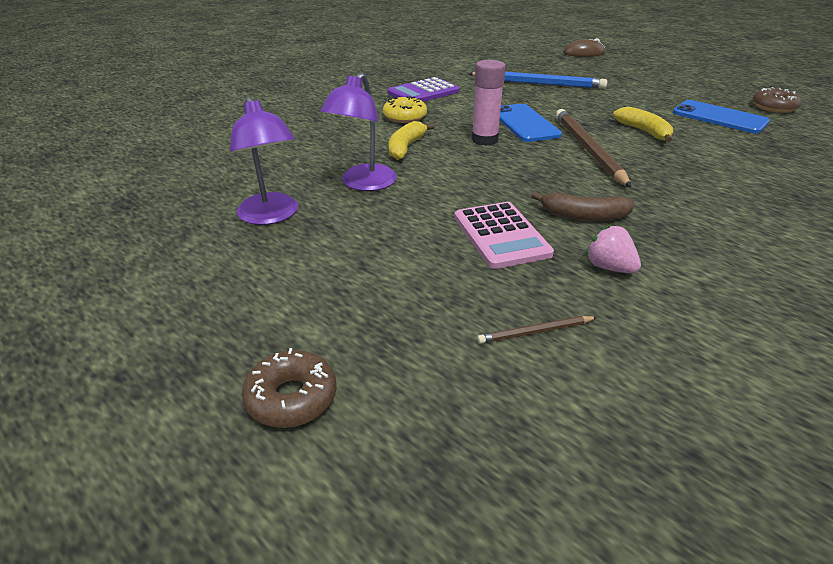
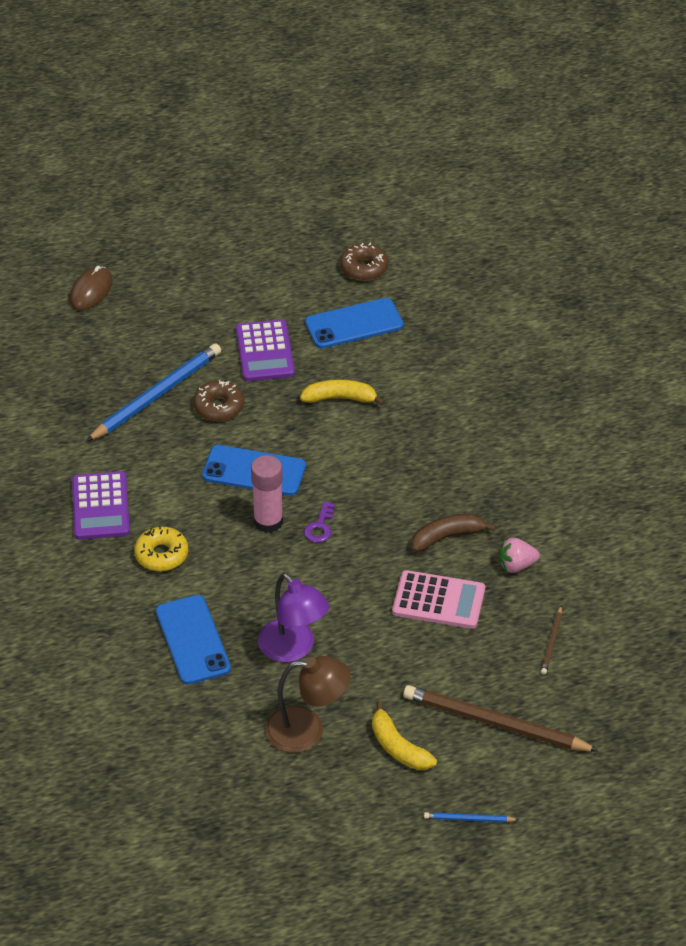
camera: 60 degrees left, 10 degrees up
(193, 360) = (469, 819): none -> blue pencil
(271, 216) = (307, 730): purple lamp -> brown lamp
(291, 397) = (532, 780): brown donut -> brown donut (219, 407)
(334, 146) = (193, 640): none -> blue phone
(406, 147) = (239, 587): yellow banana -> yellow banana (398, 747)
(508, 159) = (320, 527): none -> purple key
(584, 216) = (447, 537): brown banana -> brown banana turned 150 degrees counterclockwise
(587, 149) = (344, 462): brown pencil -> brown pencil (495, 723)
(633, 100) = (264, 351): none -> purple calculator

